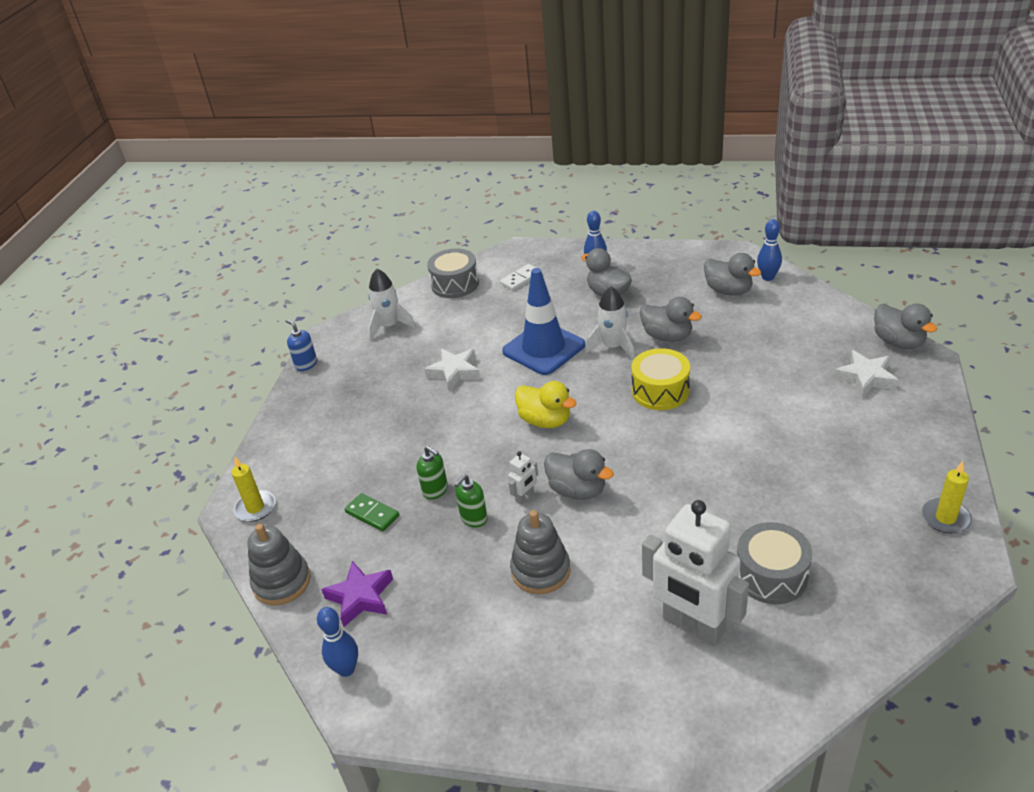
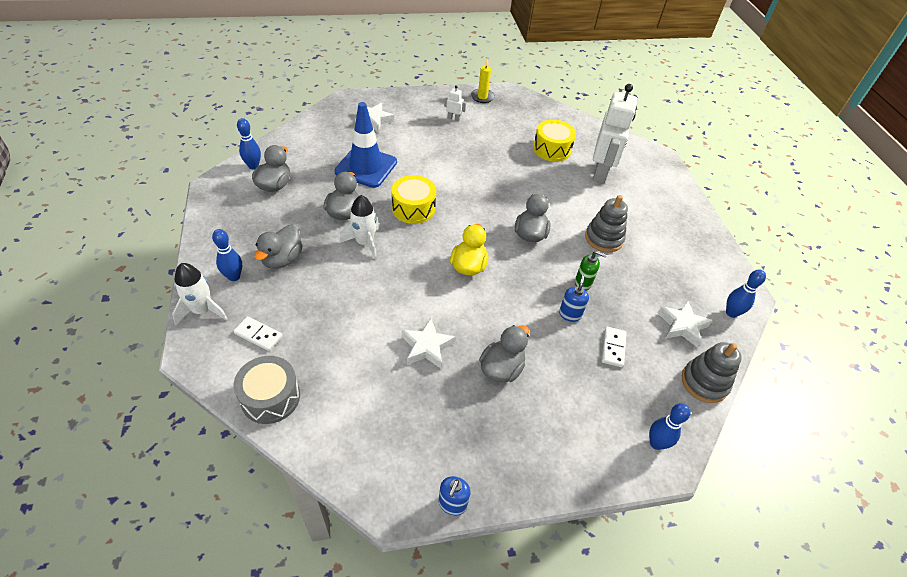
camera: 120 degrees left, 10 degrees up
(255, 508) = (656, 443): yellow candle -> blue bowling pin
(361, 597) = (682, 326): purple star -> white star
(372, 514) = (613, 348): green domino -> white domino
(389, 326) = (363, 438): white rocket -> white rocket (202, 310)
(435, 490) = (570, 314): green soap dispenser -> blue soap dispenser
(525, 497) = (549, 260): white robot -> white robot (453, 118)
(543, 348) = (376, 288): blue traffic cone -> blue traffic cone (366, 167)
(771, 575) = (552, 149): grey drum -> yellow drum
(898, 342) = (332, 108): grey duck -> grey duck (501, 368)

